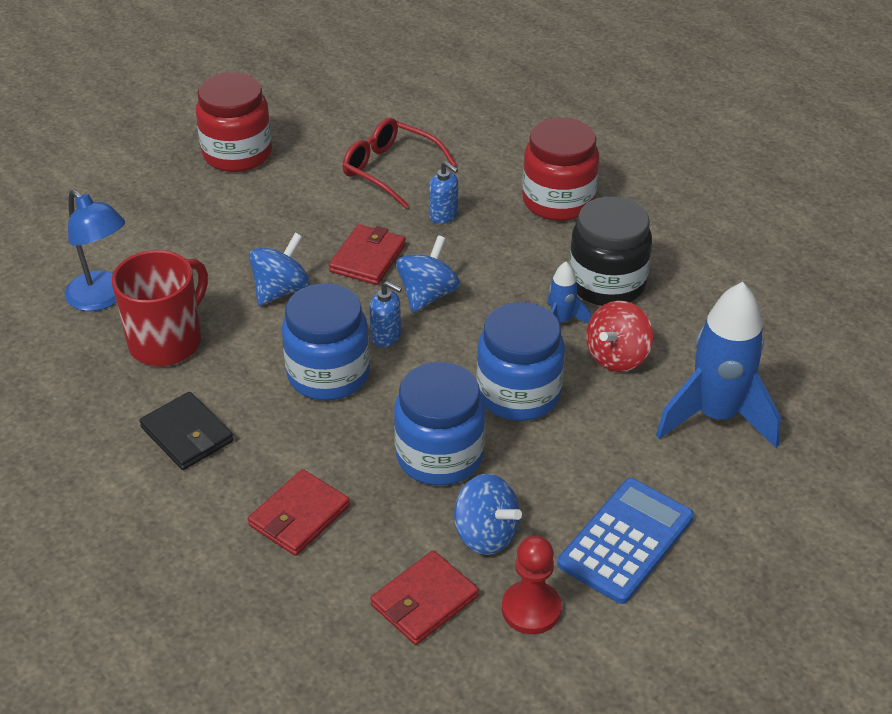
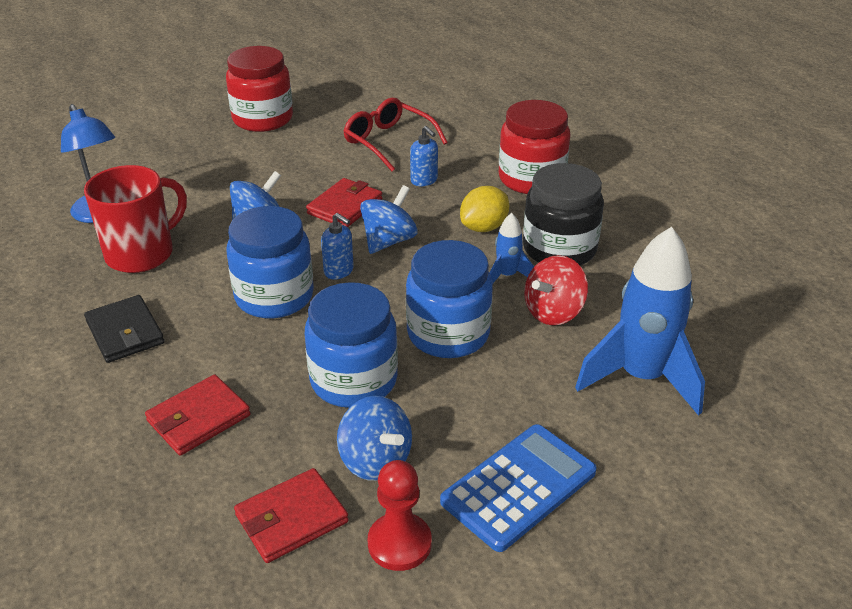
camera: 10 degrees right, 5 degrees down
(523, 267) = (484, 227): none -> yellow lemon

